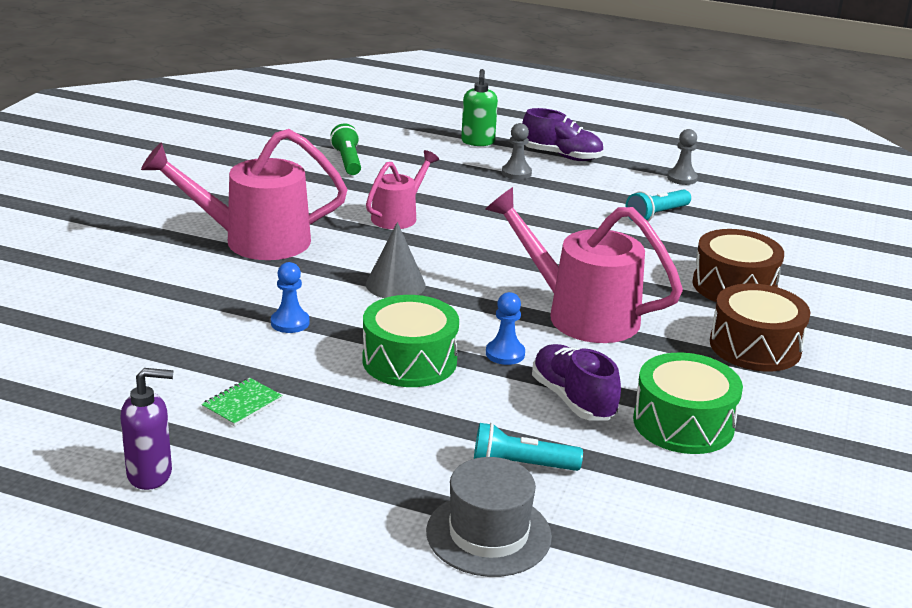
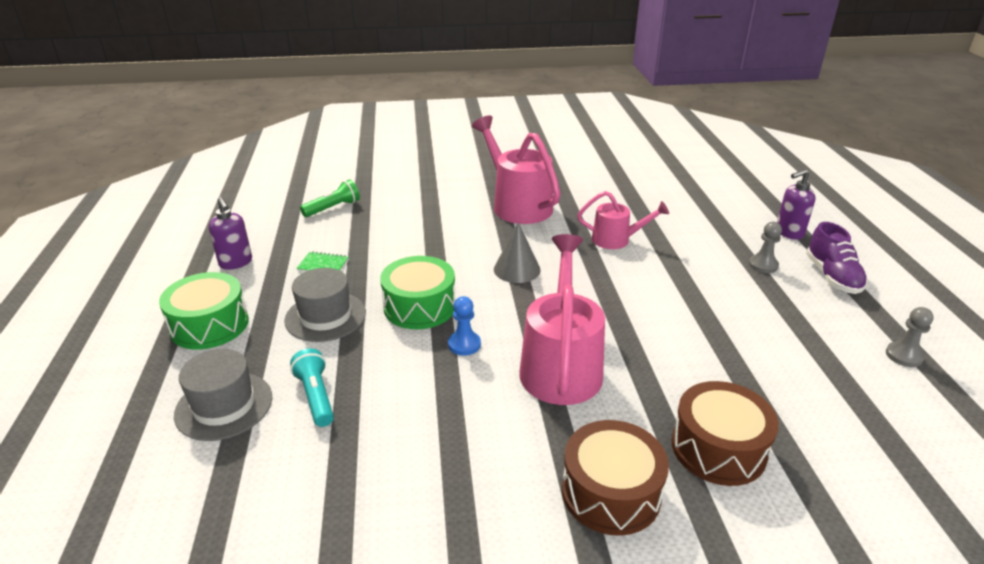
camera: 65 degrees right, 5 degrees up
(290, 323) = (428, 249): blue pawn -> none
(348, 161) = (670, 197): green flashlight -> green flashlight (333, 208)
(368, 427) = (325, 316): none -> grey hat
(478, 142) = (789, 233): green soap dispenser -> purple soap dispenser
(573, 399) = (424, 397): purple shoe -> none
(656, 215) = (798, 360): turquoise flashlight -> none
(683, 423) = (431, 473): green drum -> green drum (209, 325)

